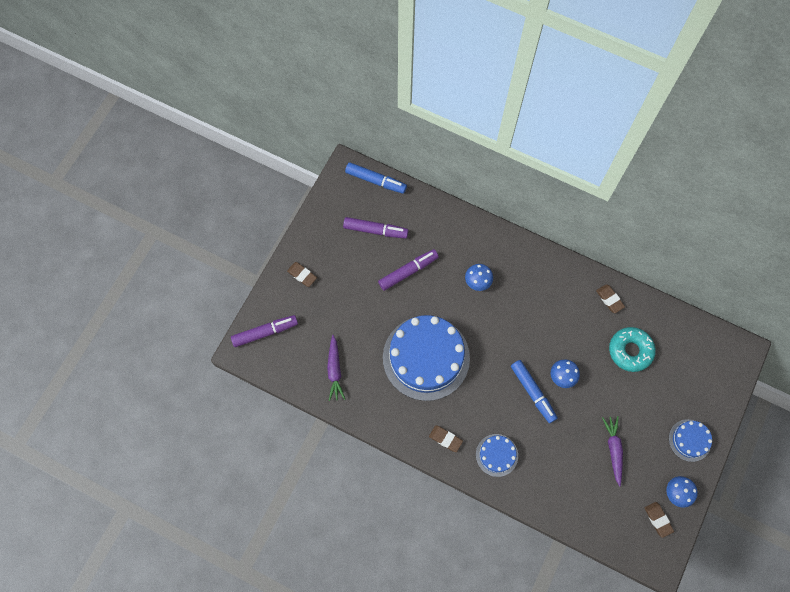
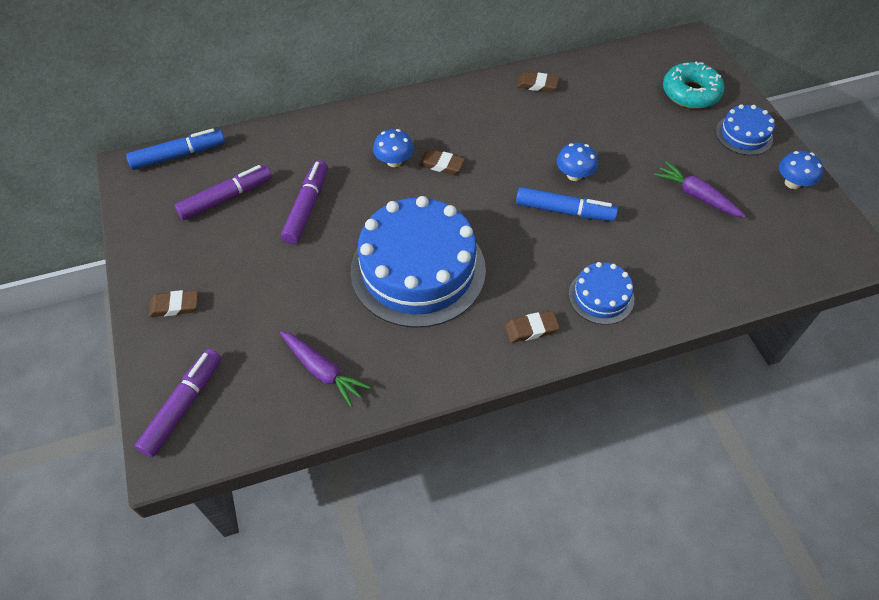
camera: 45 degrees left, 15 degrees down
(630, 351) = (605, 108): turquoise donut -> turquoise donut (690, 93)
(658, 519) = (809, 218): brown eraser -> brown eraser (441, 164)

